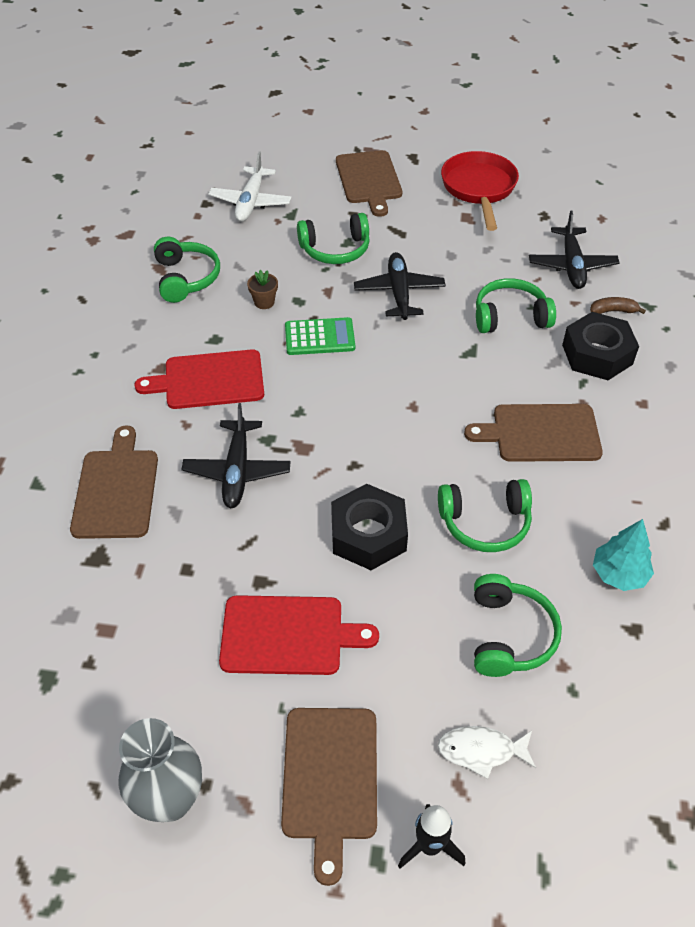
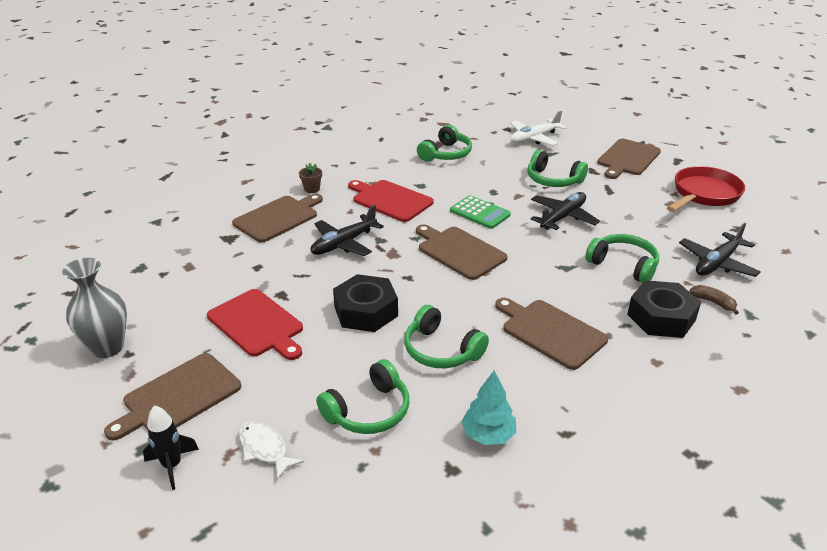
camera: 45 degrees right, 15 degrees down
(264, 302) = (472, 183): brown flower pot -> brown flower pot (312, 189)
(360, 399) = (459, 251): none -> brown cutting board

